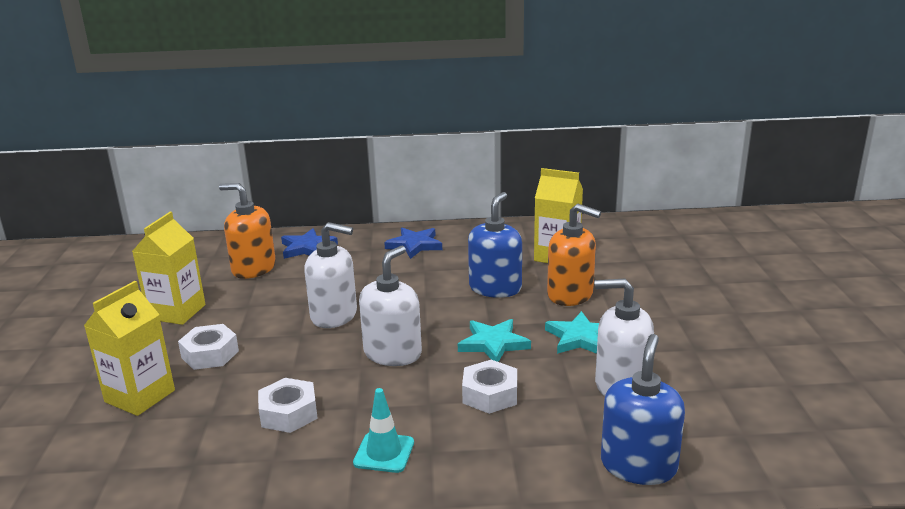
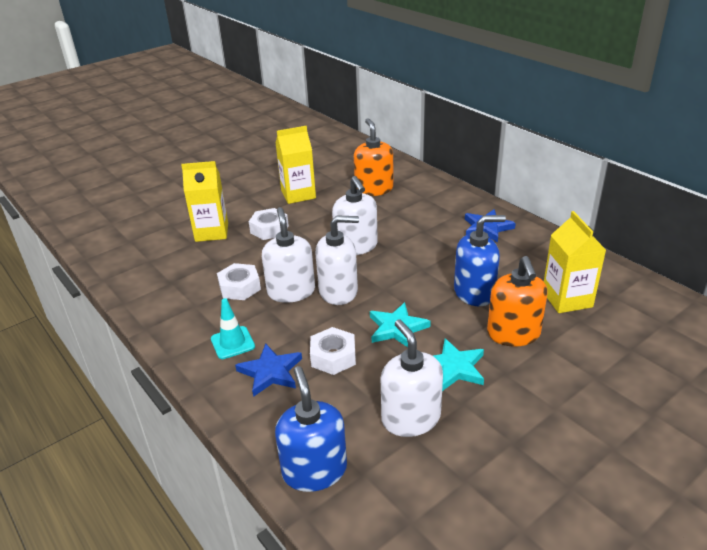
camera: 55 degrees right, 10 degrees up
(307, 248) = (424, 191): blue star -> blue star (270, 372)
(349, 381) = (291, 291): none -> white soap dispenser
(638, 465) = (314, 470): blue soap dispenser -> blue soap dispenser turned 90 degrees counterclockwise

